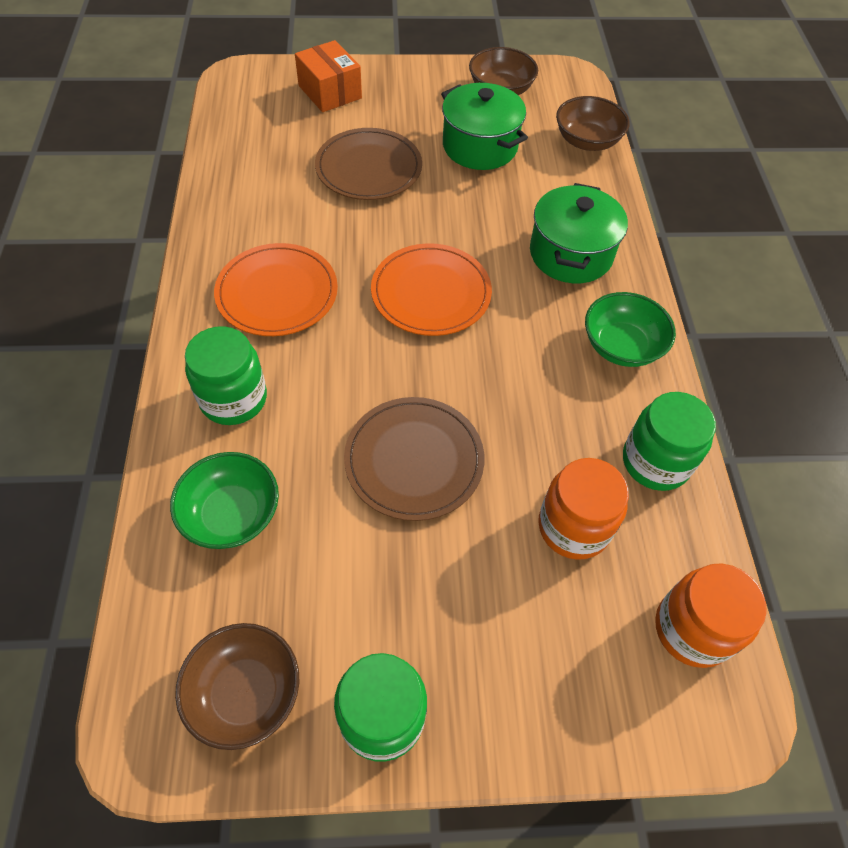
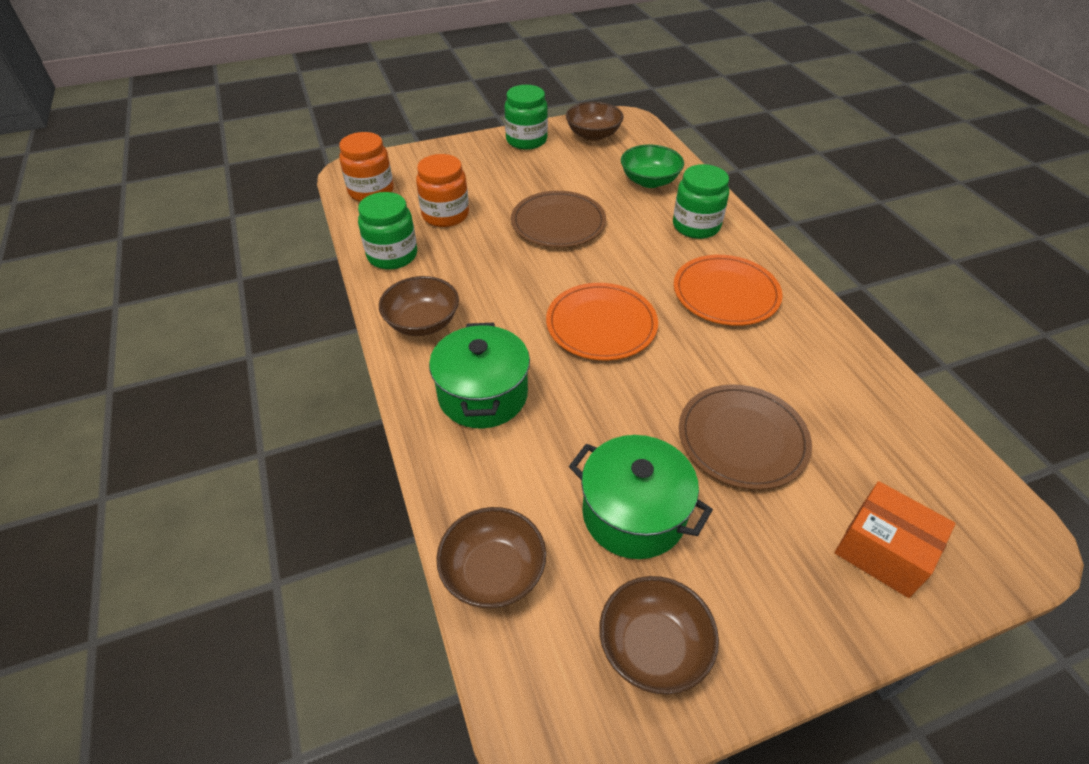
camera: 165 degrees right, 10 degrees down
(621, 346) = (422, 322): green bowl -> brown bowl

